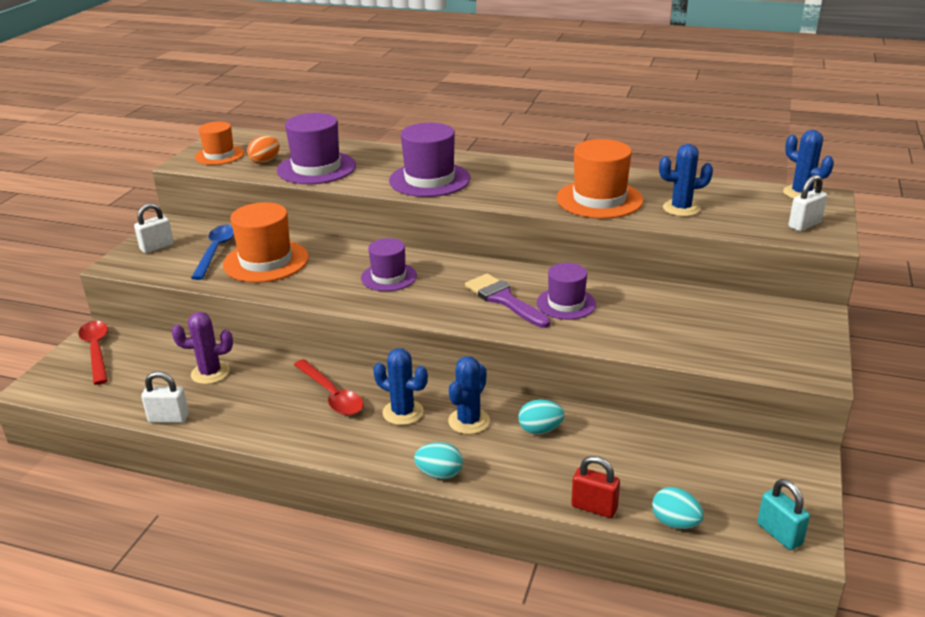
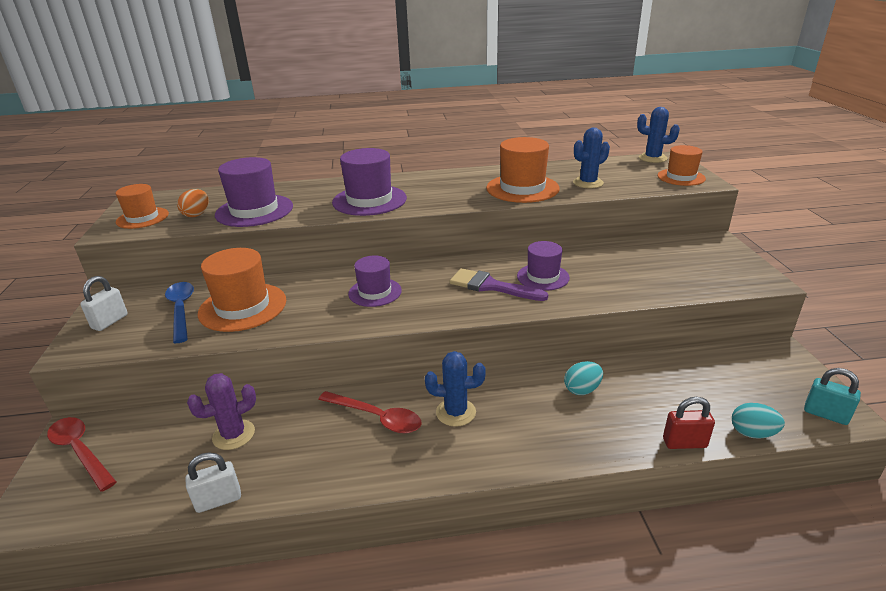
camera: 25 degrees left, 0 degrees up
(439, 474) = (536, 460): turquoise egg -> none
(469, 421) = (519, 401): blue cactus -> none
(804, 225) = (681, 177): white padlock -> orange hat

